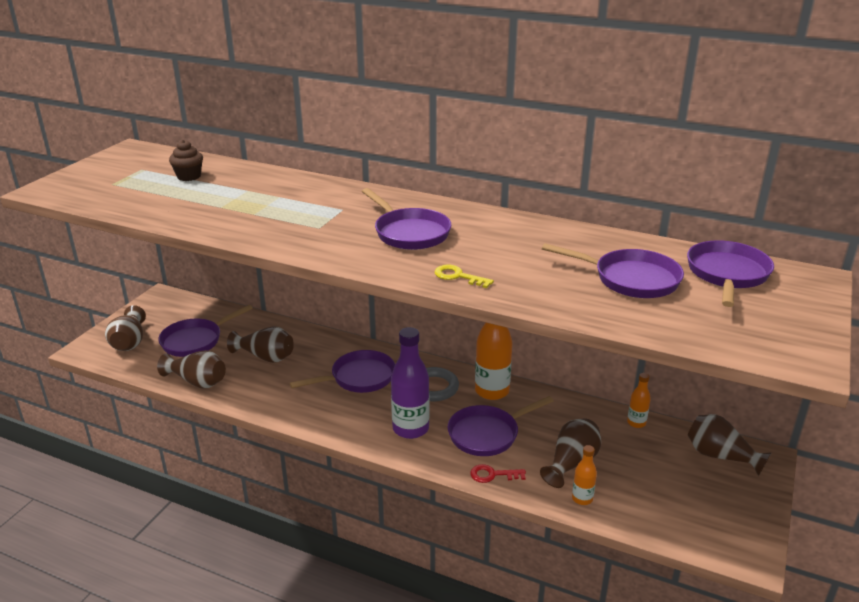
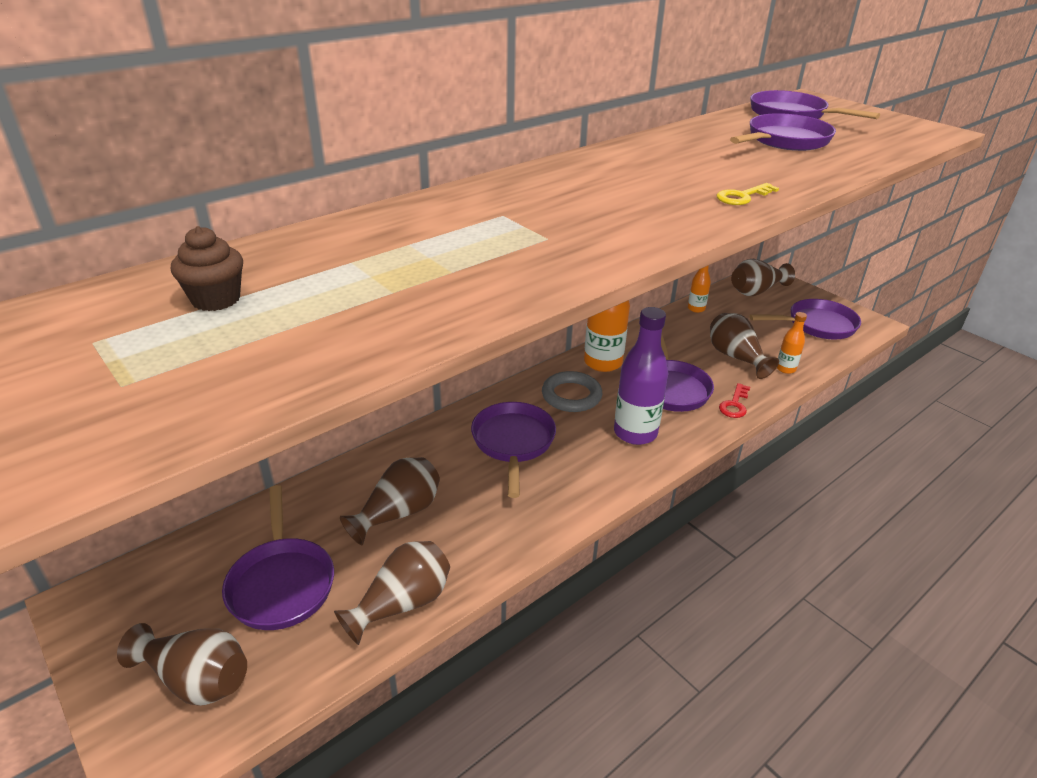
camera: 65 degrees left, 5 degrees up
(409, 233) = (612, 195): purple pan -> purple pan (817, 325)

